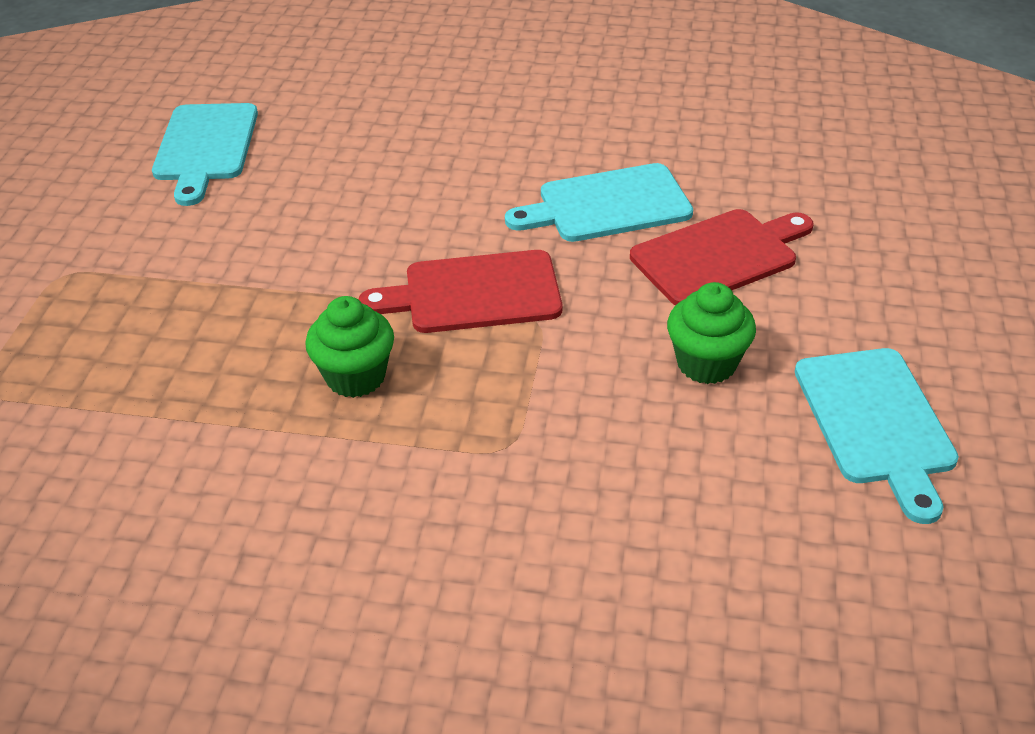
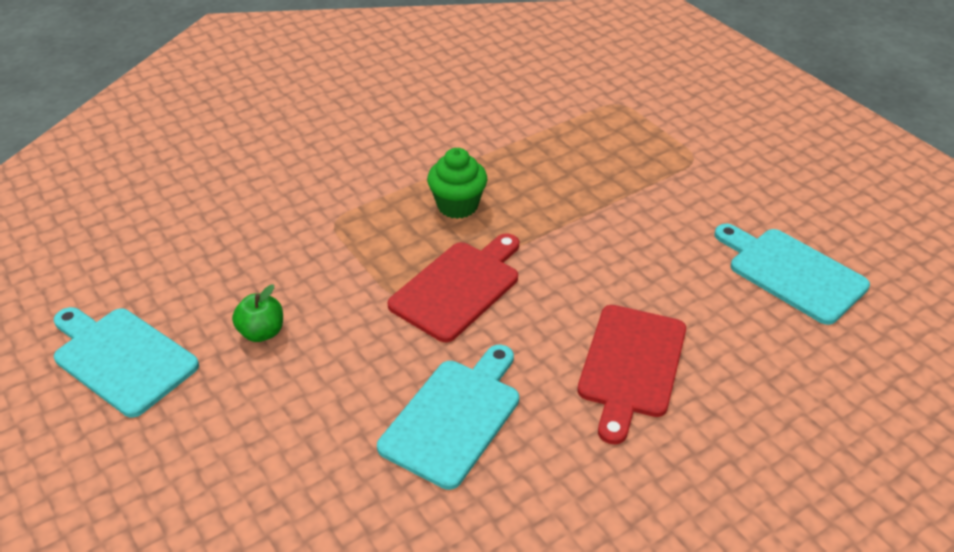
camera: 135 degrees right, 0 degrees up
(706, 363) = (262, 332): green cupcake -> green apple
(719, 256) = (323, 425): red cutting board -> red cutting board (631, 365)

